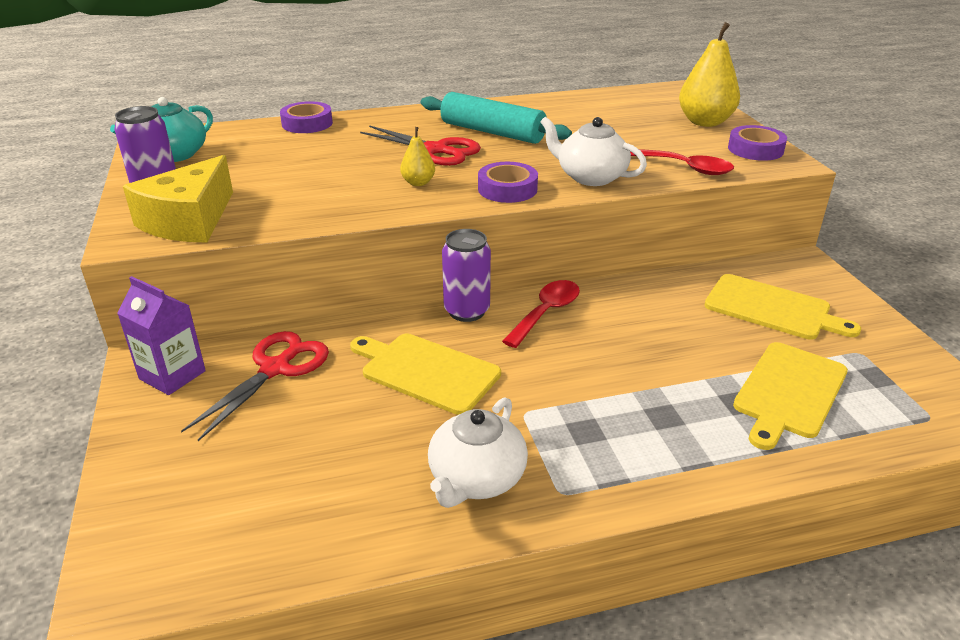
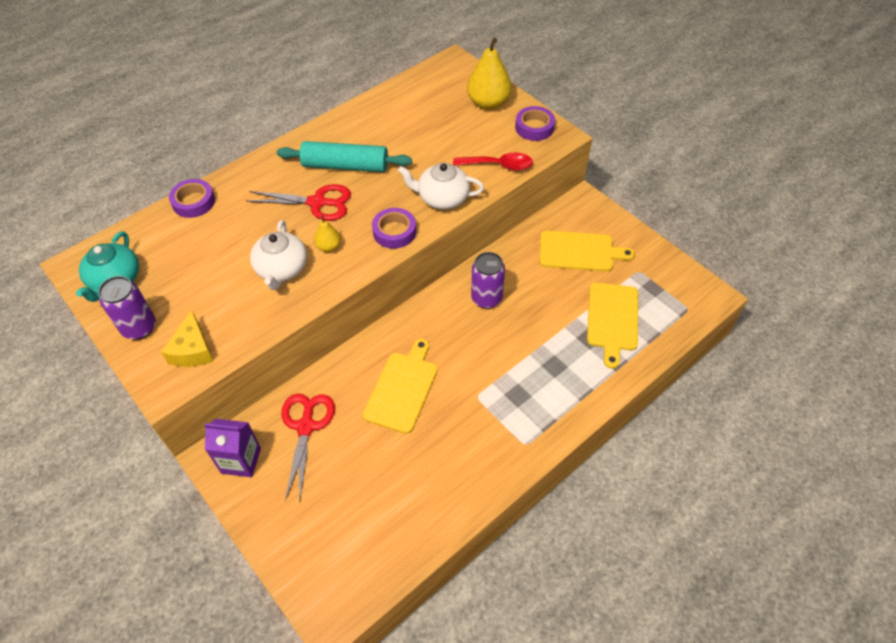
camera: 25 degrees left, 20 degrees up
(189, 220) = (193, 350): yellow cheese -> yellow cheese, size x0.66
(426, 371) = (402, 389): yellow cutting board -> yellow cutting board turned 105 degrees clockwise
(467, 311) = (398, 327): purple can -> purple can (486, 298)
(476, 479) = (476, 455): white teapot -> white teapot (282, 269)
(546, 313) = (448, 308): red spoon -> none

